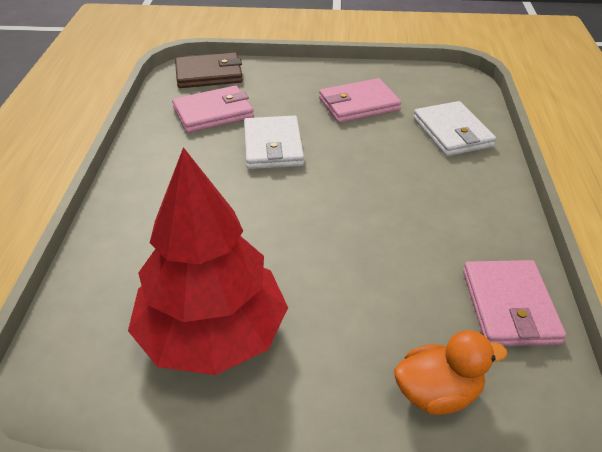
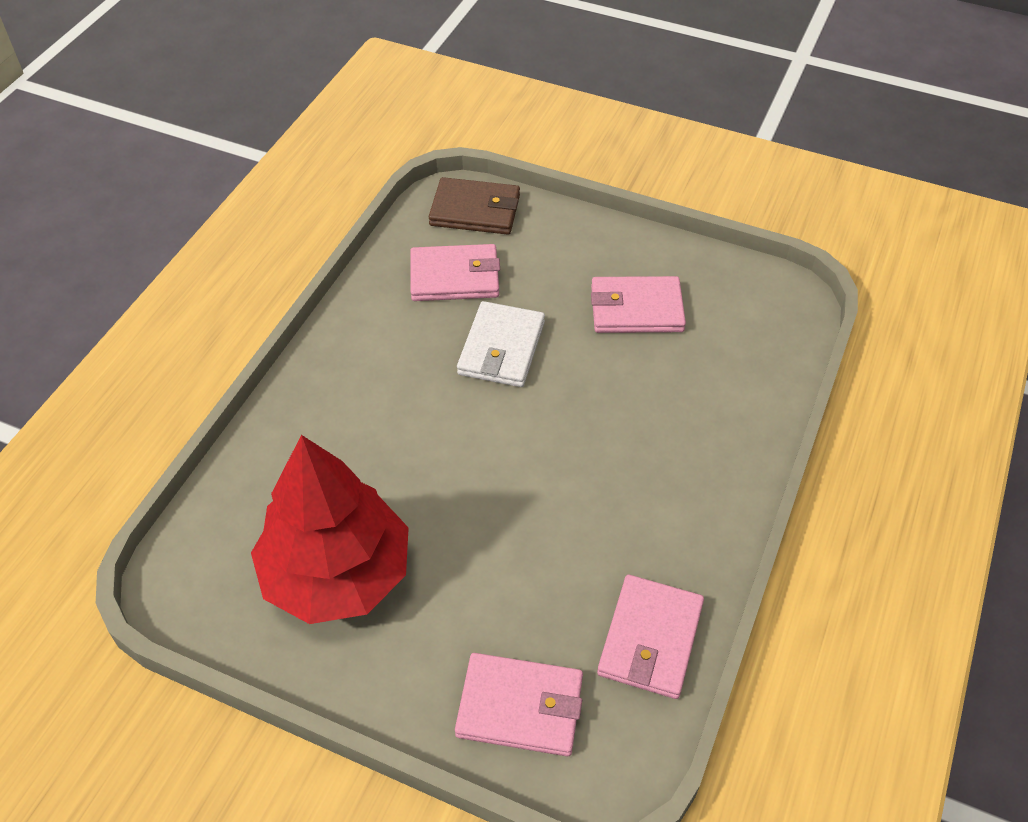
camera: 20 degrees right, 10 degrees up
(438, 394) = (520, 707): orange duck -> pink wallet
(452, 132) = (729, 386): white wallet -> none

